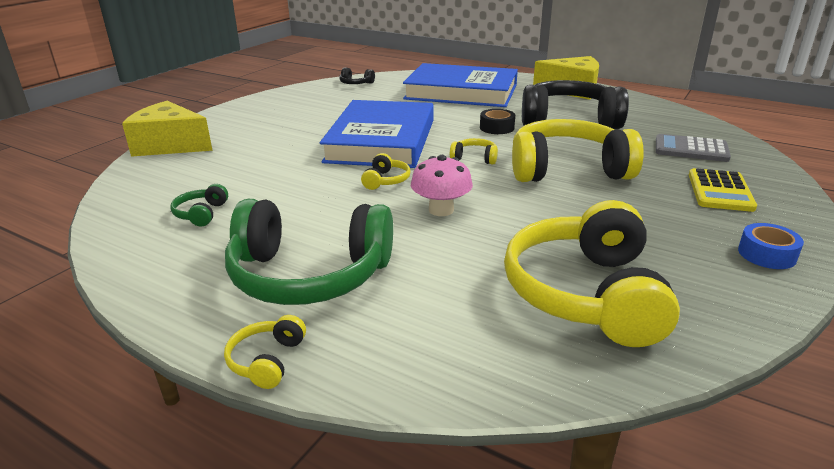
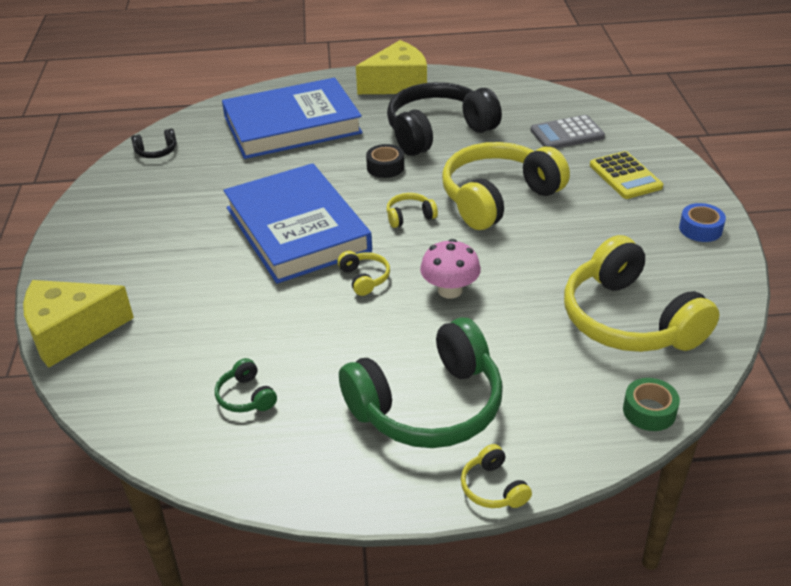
camera: 35 degrees left, 10 degrees up
(508, 379) = (649, 411): none -> green tape

